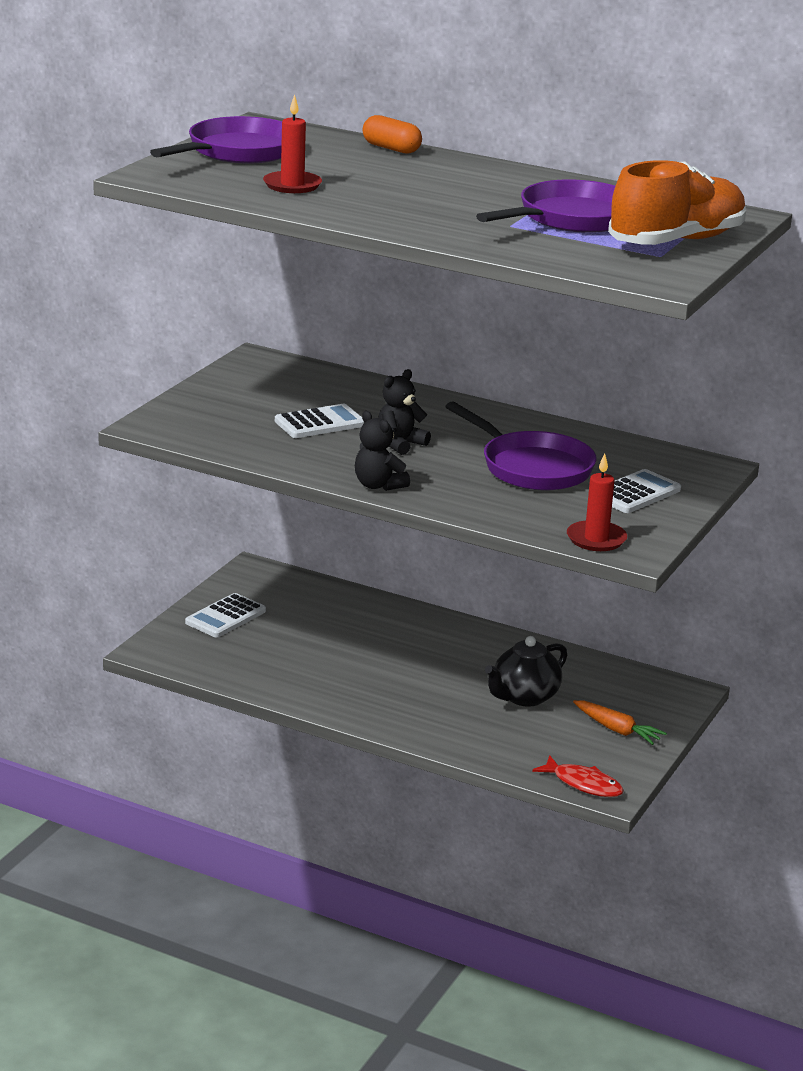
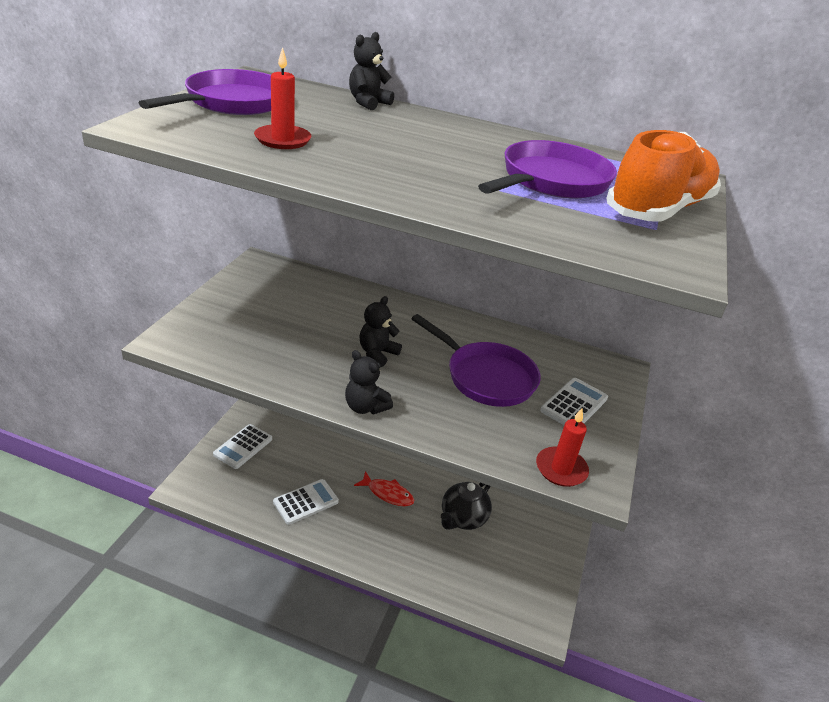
camera: 10 degrees left, 10 degrees up
(319, 423) = (310, 331): white calculator -> white calculator (306, 502)
(391, 148) = (368, 103): orange capsule -> black teddy bear
(583, 784) = (522, 618): red fish -> red fish (387, 493)
(617, 730) = (533, 549): orange carrot -> none

